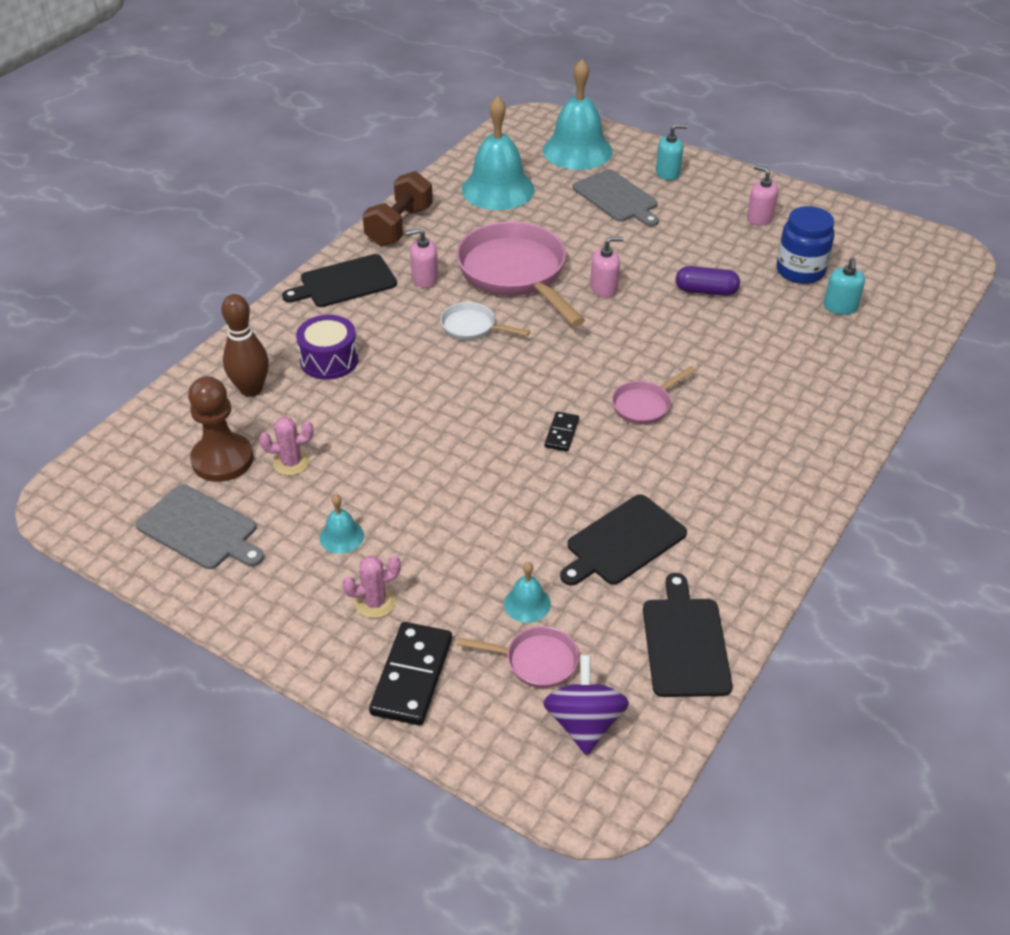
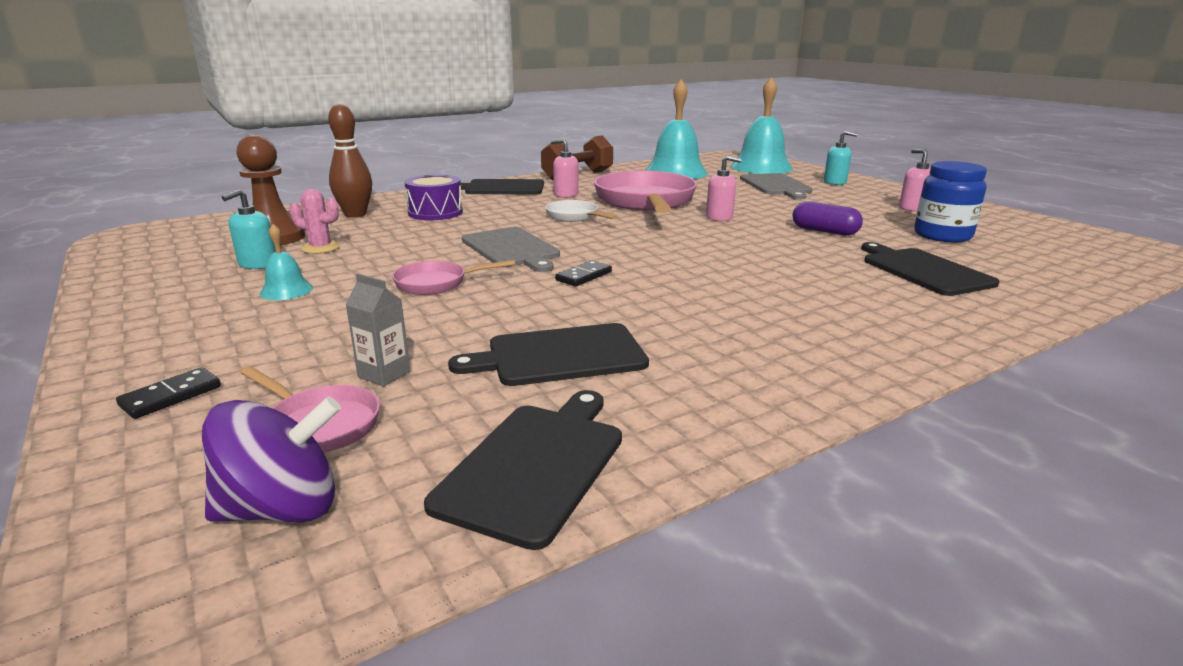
camera: 25 degrees right, 20 degrees down
(200, 529) = (188, 264): grey cutting board -> grey cutting board (511, 249)
(375, 602) = (238, 335): pink cactus -> none
(412, 676) = (171, 396): black domino -> black domino, size x0.54
(527, 603) = (384, 374): turquoise bell -> grey carton
(584, 723) = (282, 509): purple spinning top -> purple spinning top turned 45 degrees clockwise
(644, 405) = (693, 276): pink pan -> pink pan (436, 283)
(805, 340) = (923, 270): none -> black cutting board
(840, 307) = (981, 259): turquoise soap dispenser -> turquoise soap dispenser (257, 264)

